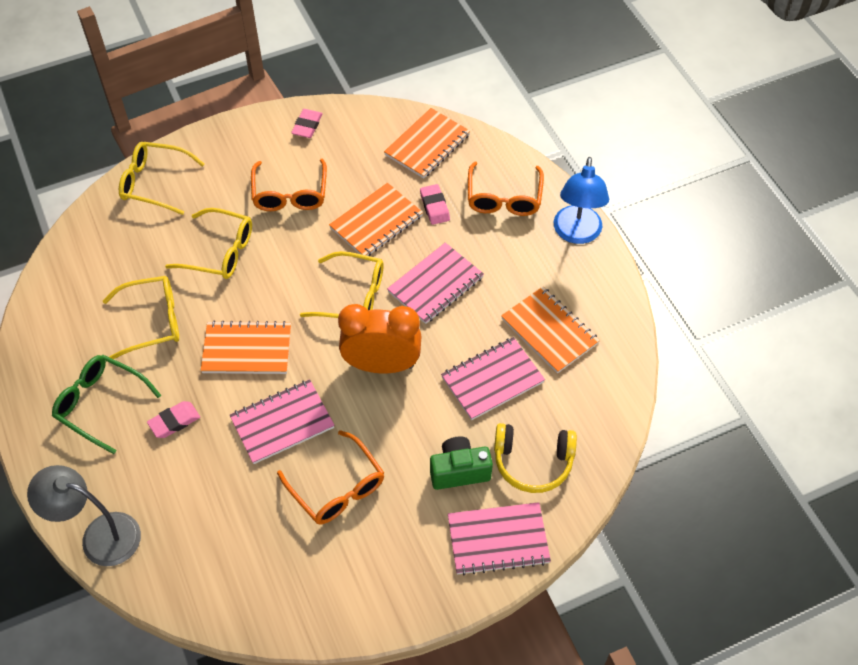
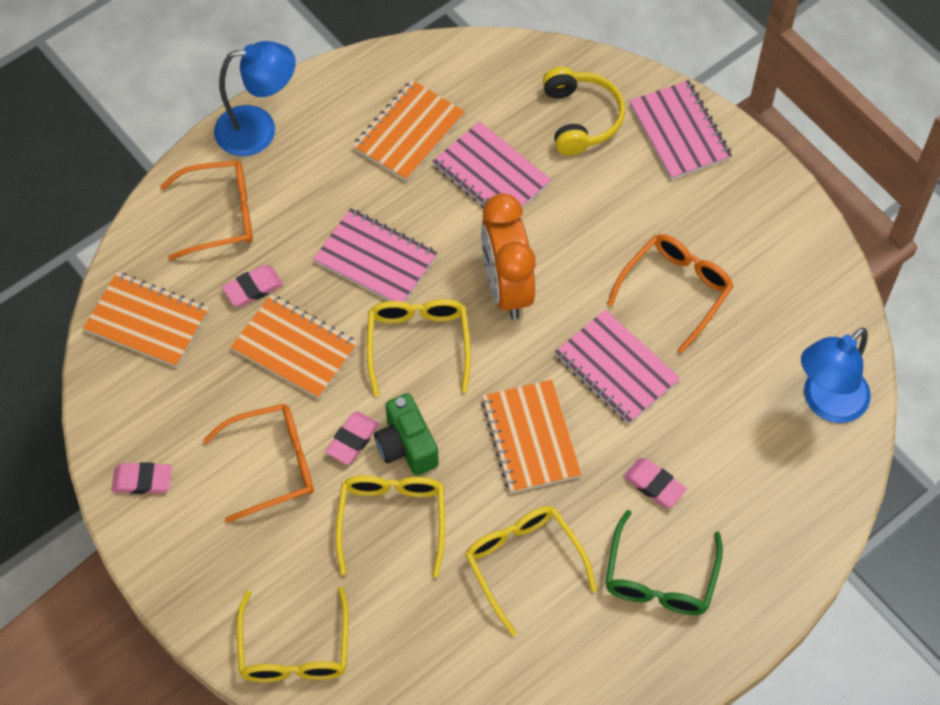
camera: 105 degrees left, 5 degrees up
(99, 535) = (820, 511): grey lamp -> none
(189, 574) = (826, 403): none -> blue lamp
(290, 241) = (352, 440): none -> pink eraser
(459, 471) = (615, 182): green camera -> green camera (406, 446)

